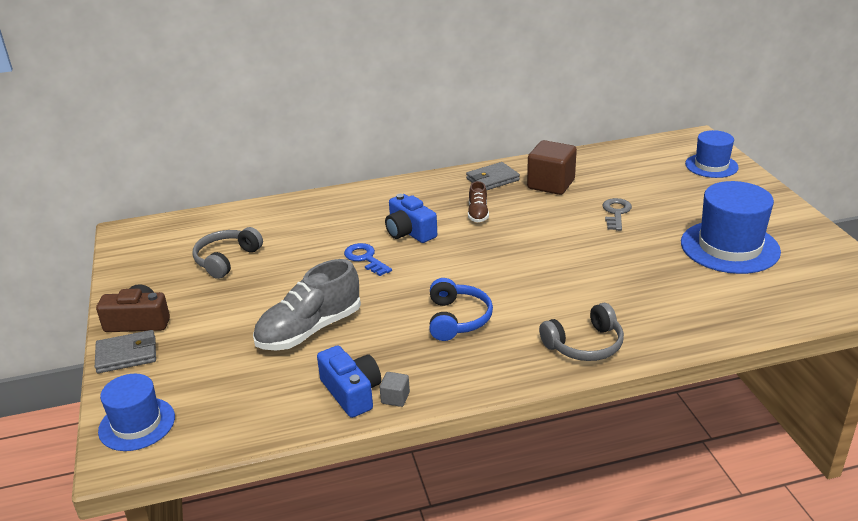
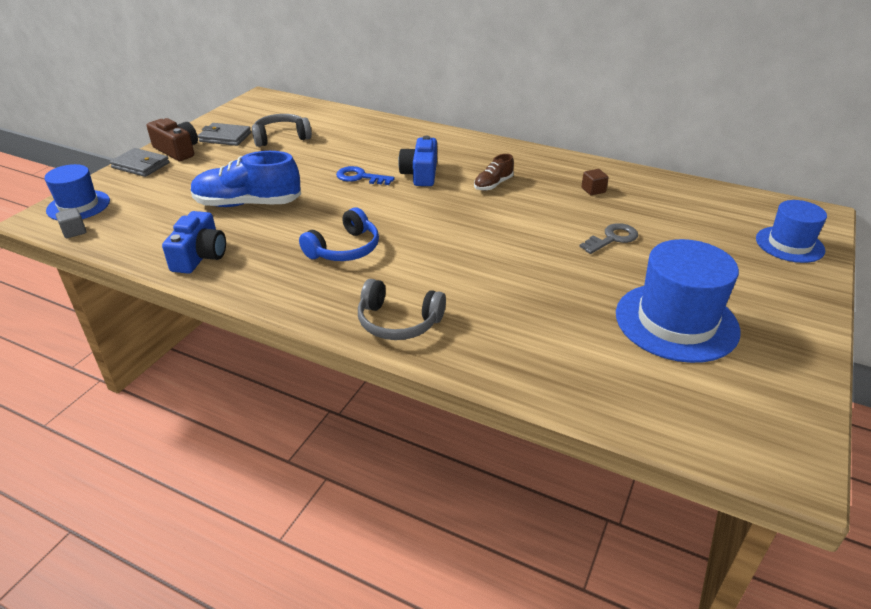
camera: 40 degrees right, 5 degrees up
(309, 330) = (247, 204): grey shoe -> blue shoe
(365, 258) = (360, 177): blue key -> blue key turned 75 degrees counterclockwise
(395, 398) = (215, 276): grey cube -> grey cube (74, 232)
(492, 179) = (549, 165): grey wallet -> grey wallet (225, 137)
(551, 184) = (593, 190): brown cube -> brown cube, size x0.44

